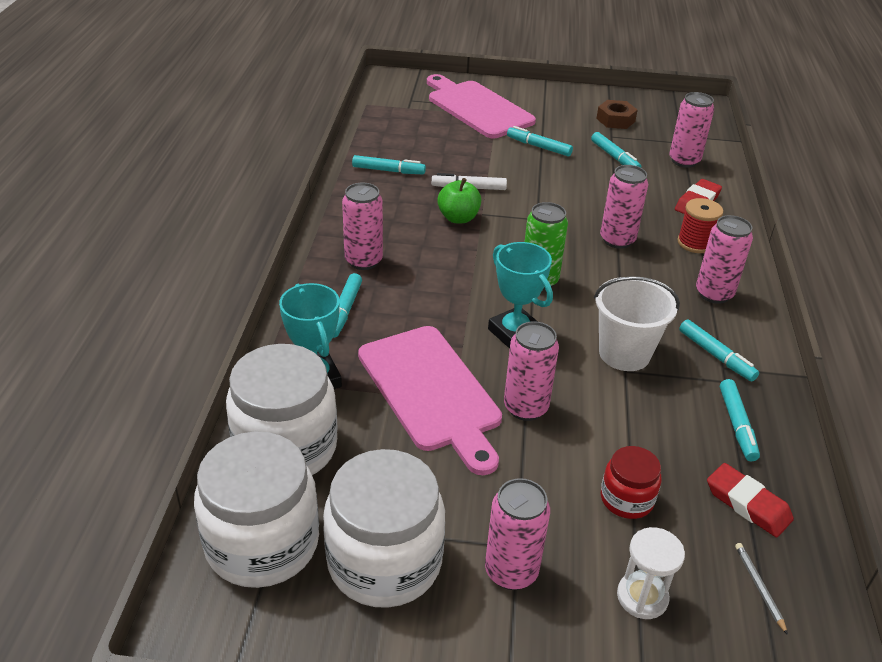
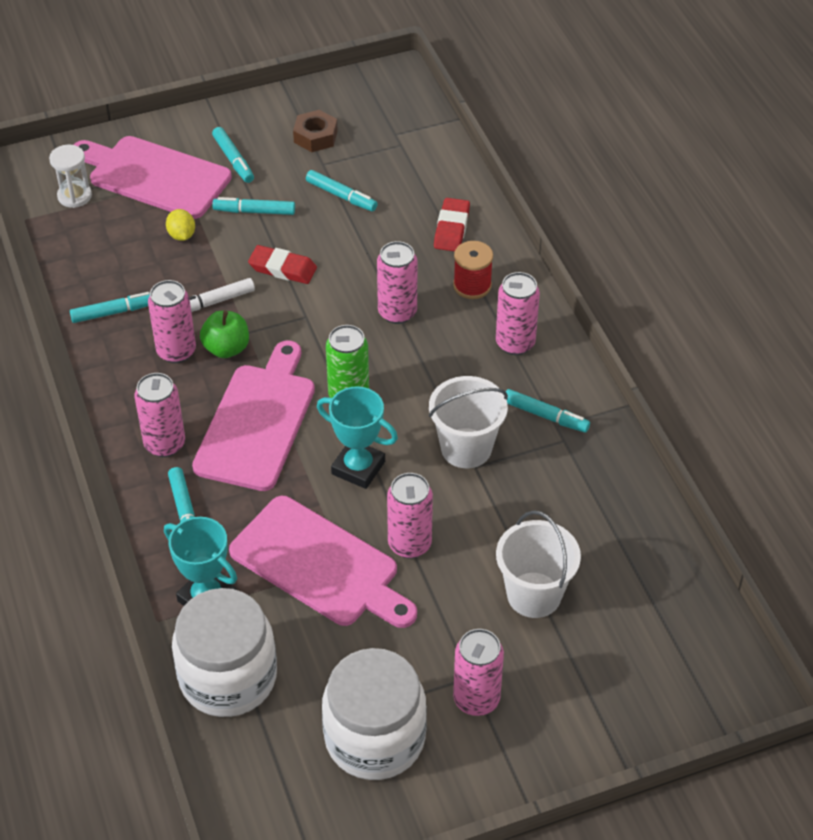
camera: 25 degrees left, 10 degrees up
(262, 543) = (268, 769): white jar -> none
(449, 272) = (257, 422): none -> pink cutting board
(473, 144) = (181, 235): none -> yellow lemon
(626, 499) = (534, 595): red jar -> white bucket
(642, 597) = (583, 674): white hourglass -> white hourglass (74, 196)
(684, 161) = (414, 173): pink can -> pink can (176, 351)
(737, 425) = (591, 482): turquoise marker -> turquoise marker (233, 160)
(747, 504) = (628, 556): red eraser -> red eraser (282, 268)
(759, 588) = (663, 625): grey pencil -> none

